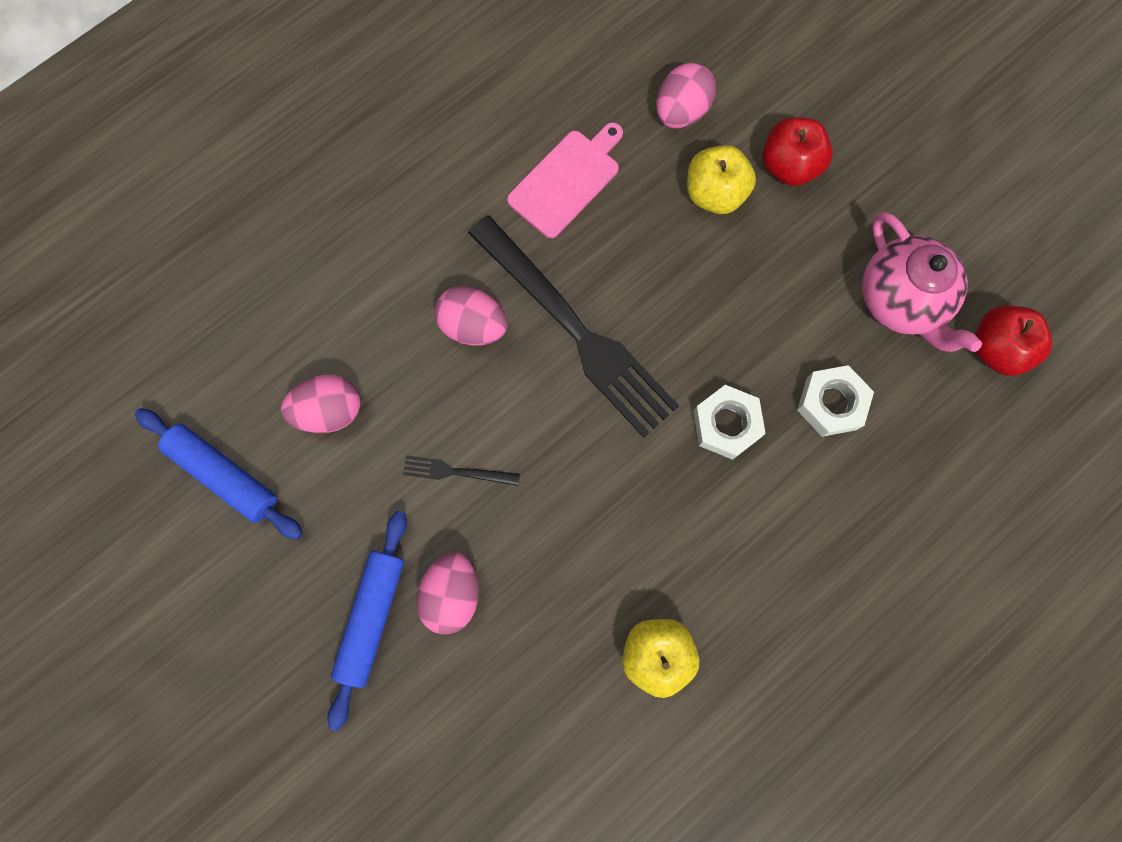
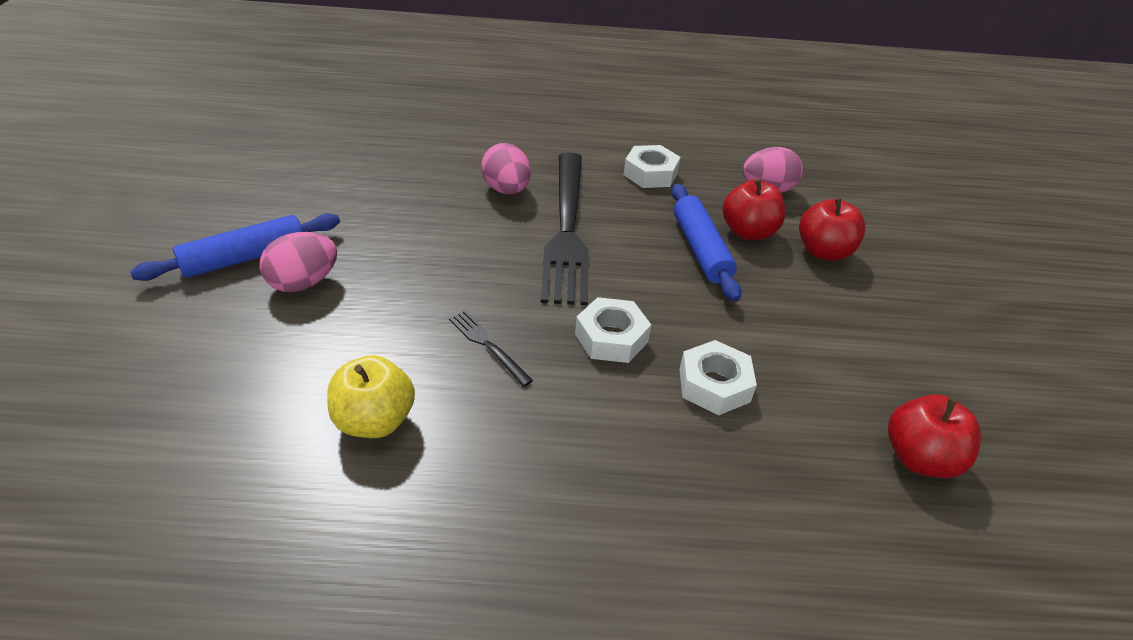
camera: 40 degrees right, 35 degrees down
(224, 475) = (283, 156): blue rolling pin -> blue rolling pin (701, 249)
(329, 411) = (374, 169): pink egg -> none
(457, 471) = (399, 236): black fork -> black fork (488, 345)
(567, 180) = (650, 174): pink cutting board -> white nut
(715, 193) = (748, 232): yellow apple -> red apple
(900, 301) = (846, 369): pink teapot -> none

